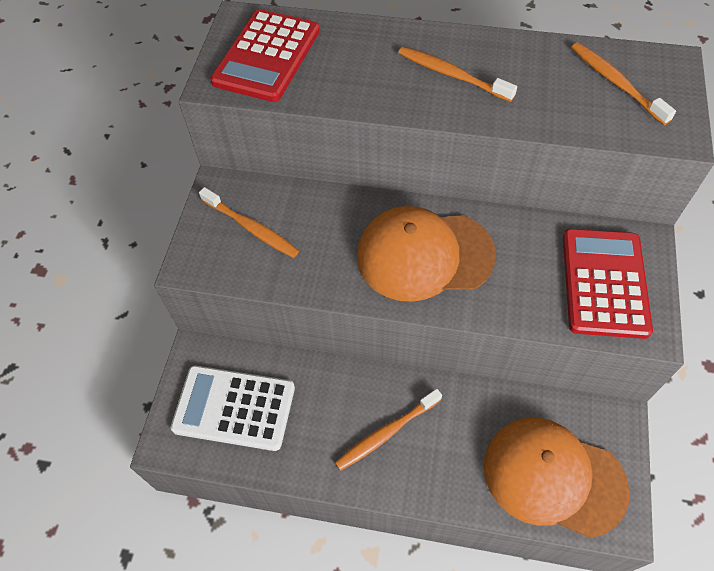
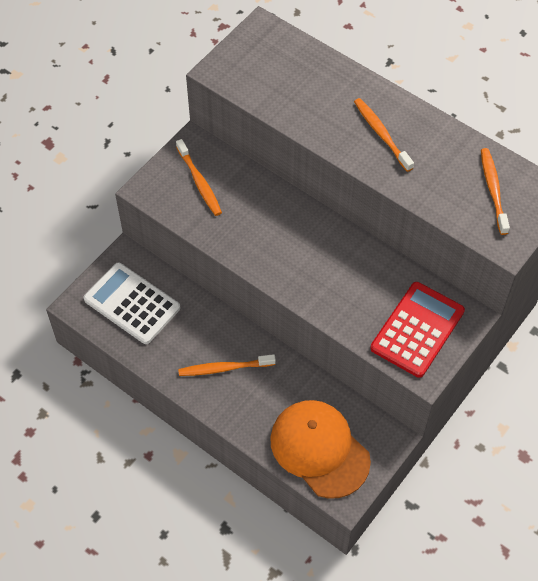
camera: 25 degrees right, 0 degrees up
(267, 56) = (263, 65): red calculator -> none
(424, 255) = (305, 254): orange cap -> none

